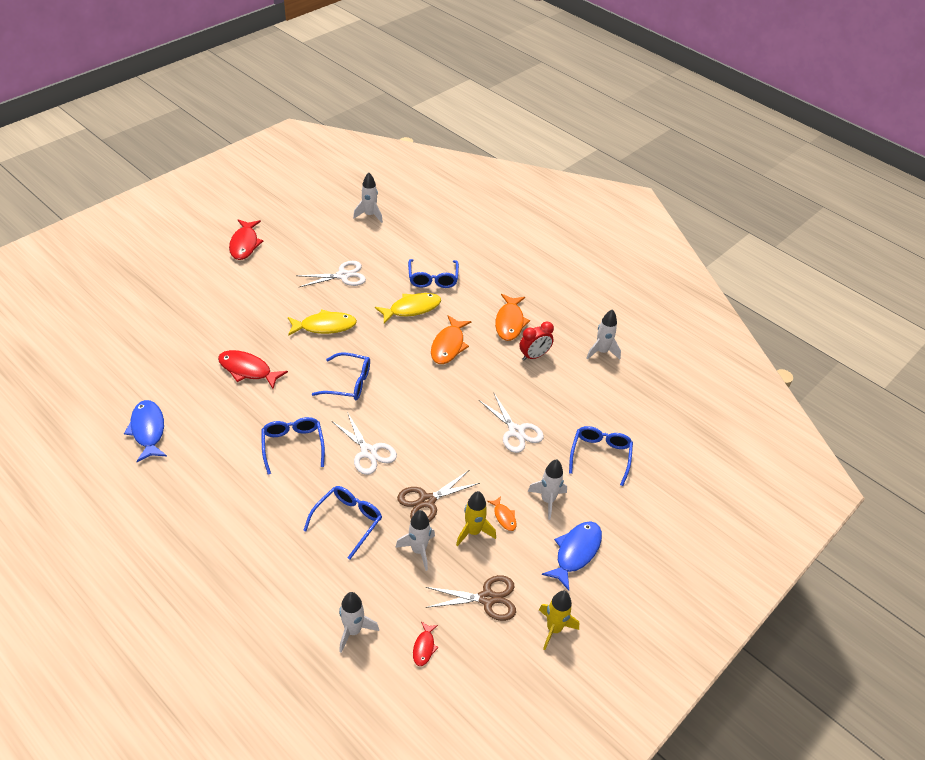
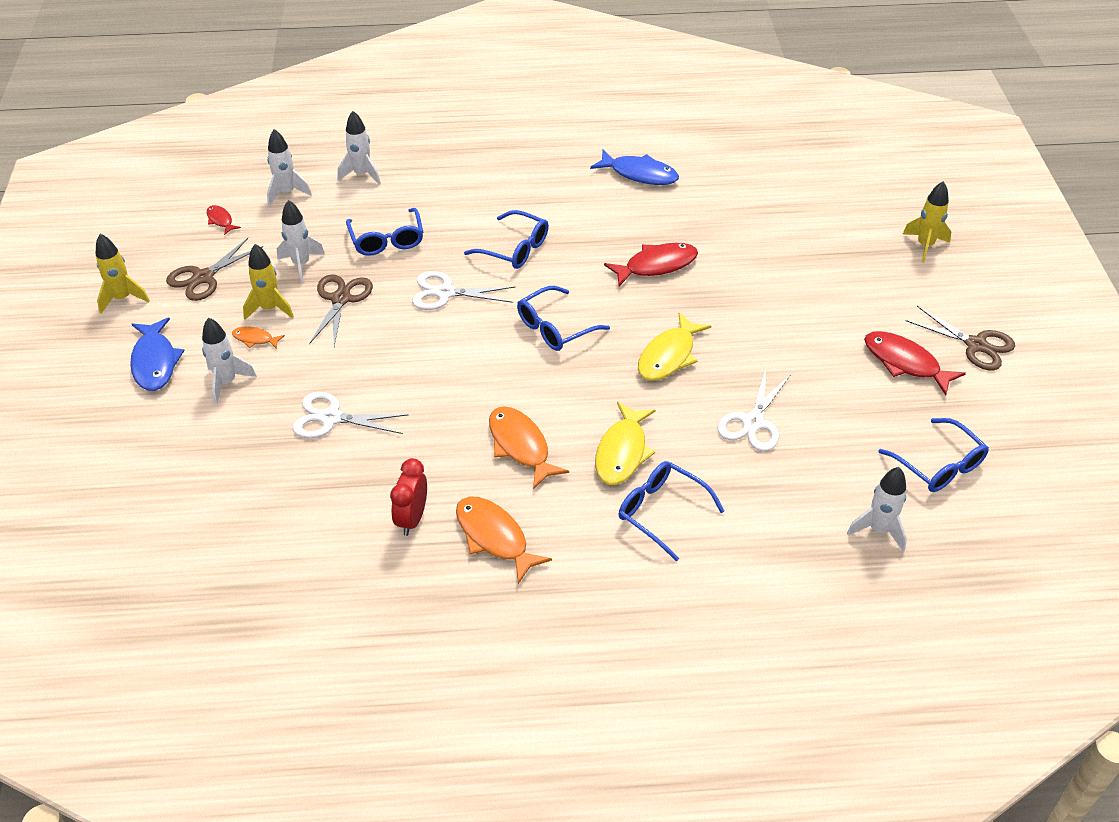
camera: 135 degrees right, 0 degrees up
(126, 271) = (925, 246): none -> yellow rocket
(206, 227) = (976, 345): none -> brown scissors
(600, 455) = (213, 466): blue glasses -> blue glasses (938, 465)
(601, 352) = (336, 600): white rocket -> white rocket (362, 174)

